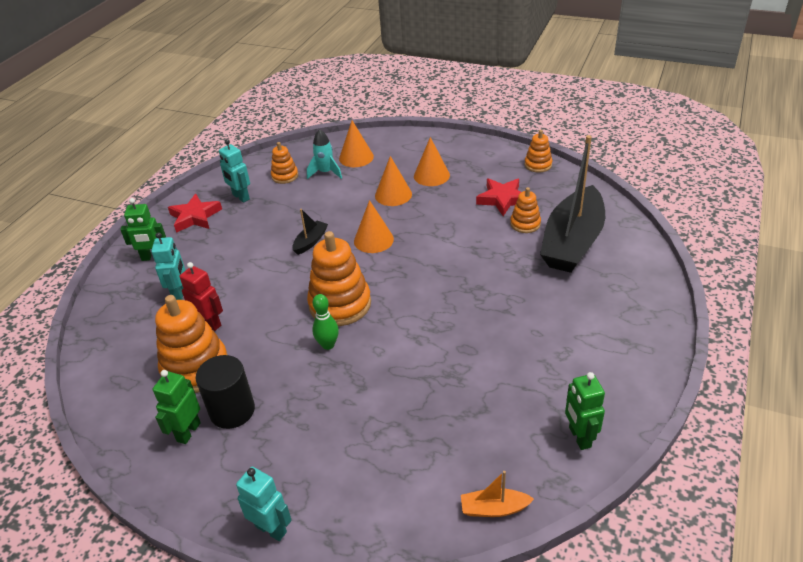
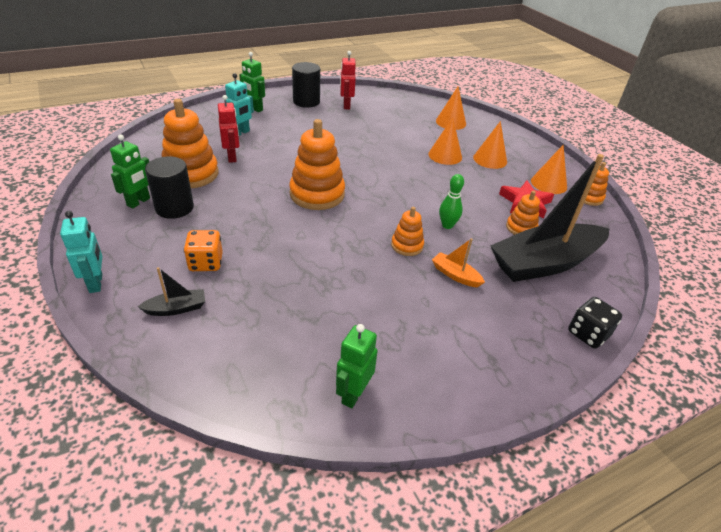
camera: 35 degrees right, 0 degrees up
(188, 432) = (139, 202): green robot -> green robot turned 150 degrees clockwise
(195, 217) = (306, 101): red star -> black cylinder
(240, 197) = (346, 105): turquoise robot -> red robot
(285, 176) = (389, 109): orange stacking toy -> orange stacking toy (407, 245)
(310, 242) = (351, 150): black boat -> black boat (176, 308)
(326, 172) = (418, 120): turquoise rocket -> none
(328, 345) = (276, 211): green bowling pin -> green bowling pin (447, 225)
(338, 434) = (206, 263): none -> orange dice
(373, 240) = (392, 173): orange cone -> orange cone (548, 184)
(494, 509) = (225, 386): orange boat -> orange boat (455, 275)
(654, 277) = (588, 334): none -> black dice

